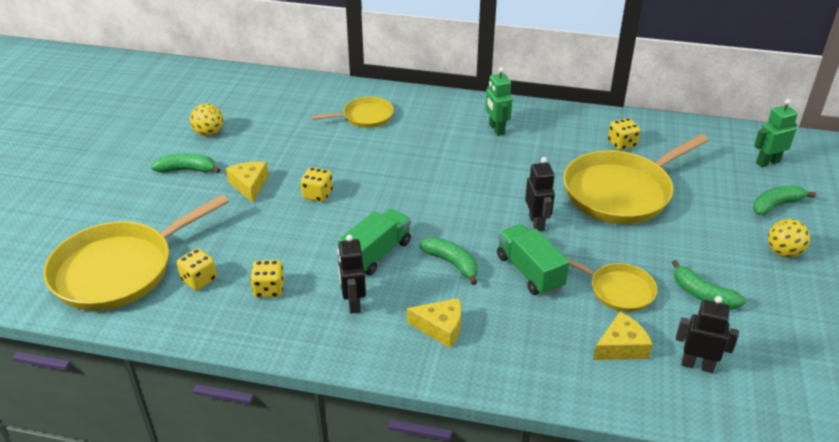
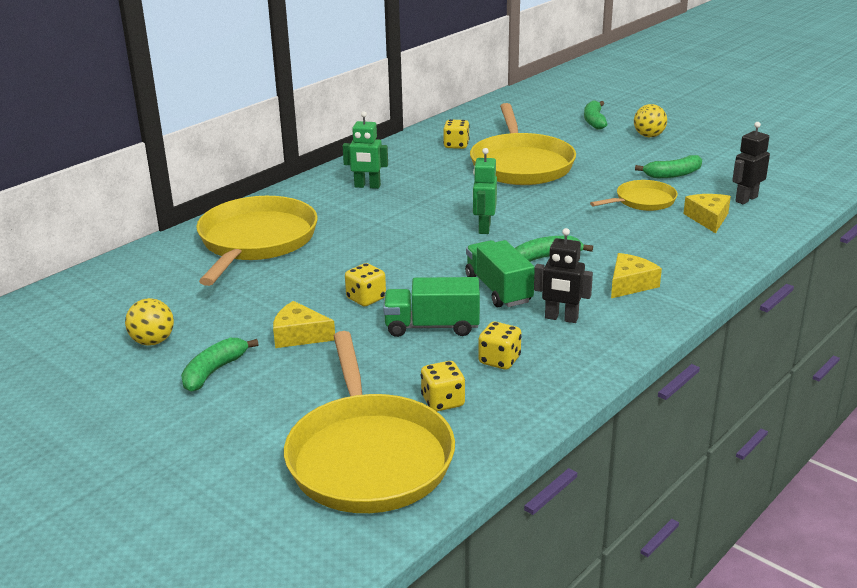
camera: 60 degrees left, 10 degrees down
(365, 117) = (256, 241): yellow pan -> yellow pan, size x1.90
(529, 272) = (590, 228): green truck -> green truck (432, 326)
(537, 223) = (527, 207): black robot -> none
(767, 162) = (541, 107): green robot -> green robot (484, 228)

